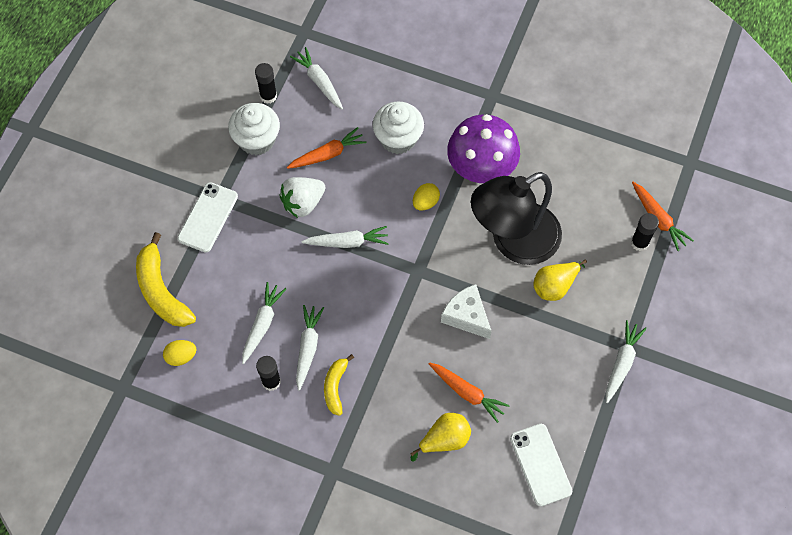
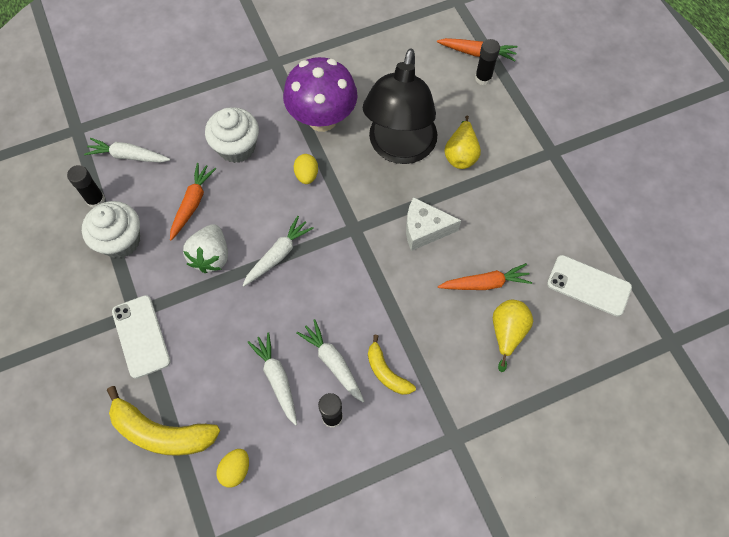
camera: 45 degrees left, 0 degrees up
(621, 363) = (561, 166): white carrot -> none

